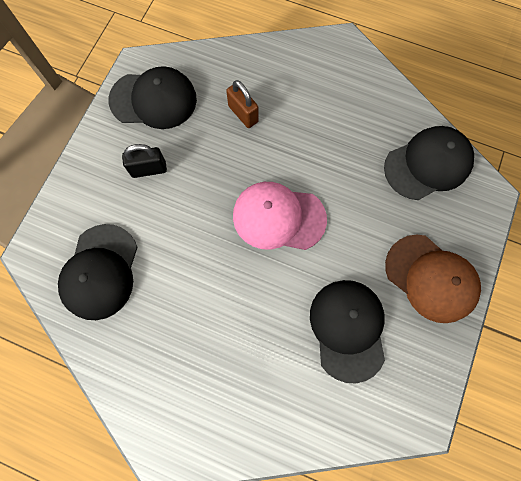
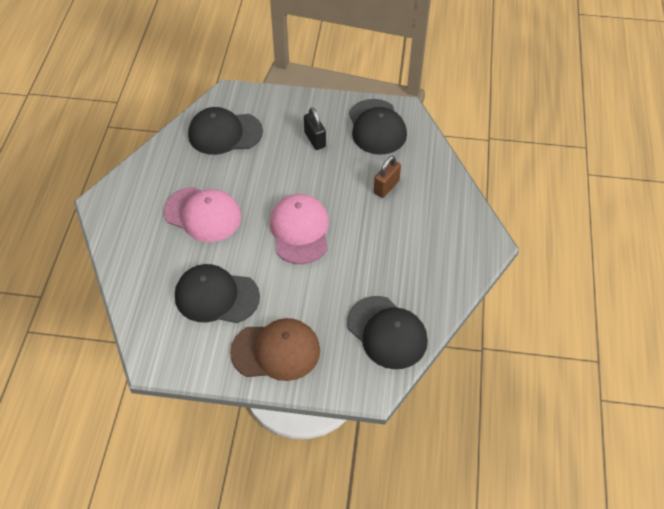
camera: 75 degrees right, 20 degrees down
(224, 323) = (203, 214): none -> pink cap
(348, 329) = (216, 296): black cap -> black cap turned 150 degrees counterclockwise
(431, 278) = (276, 351): brown cap -> brown cap turned 120 degrees counterclockwise

